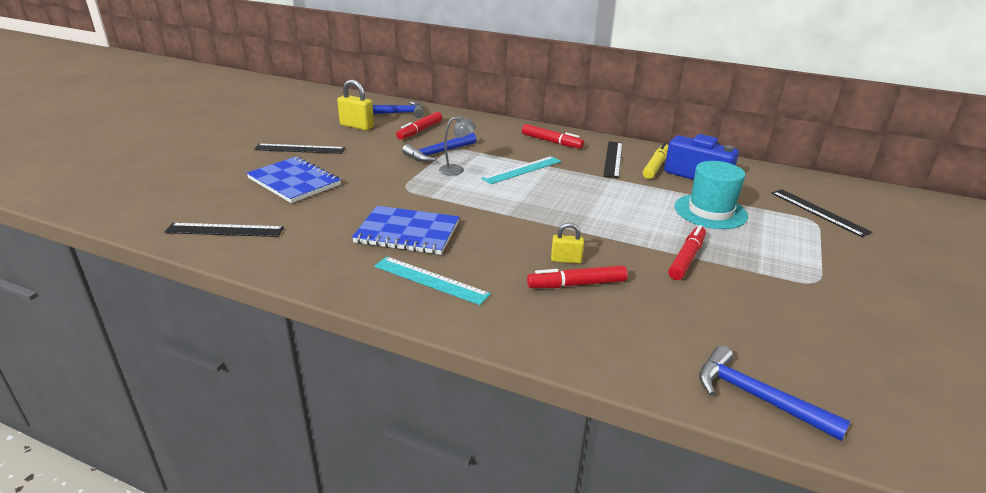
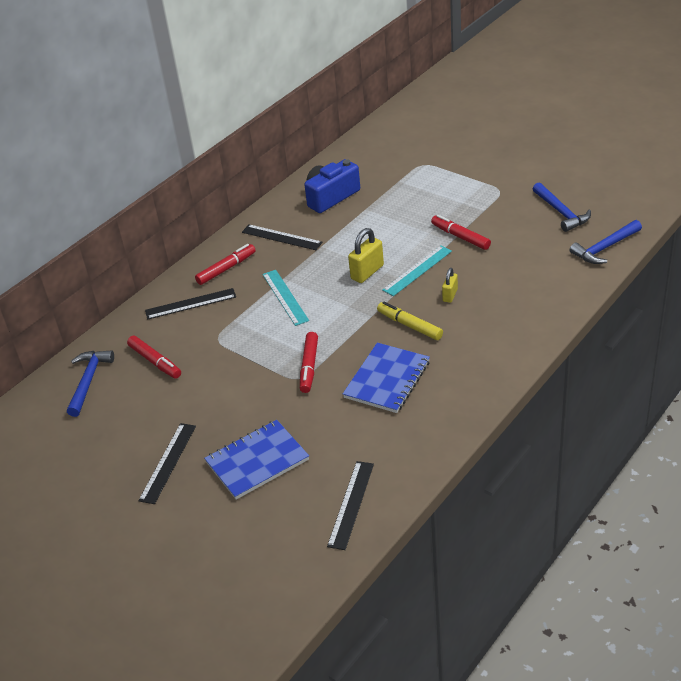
camera: 70 degrees left, 10 degrees up
(357, 126) = (116, 414): yellow padlock -> yellow padlock (367, 272)
(431, 280) = (464, 369): turquoise ruler -> turquoise ruler (417, 270)
(439, 153) = (224, 350): blue hammer -> blue hammer (561, 212)
(457, 170) = (270, 340): grey lamp -> none
(576, 284) = (483, 295): red marker -> red marker (309, 366)
(656, 166) = (305, 216): yellow marker -> yellow marker (409, 325)
(710, 211) = (395, 208): turquoise hat -> none
(819, 212) = (410, 158): black ruler -> black ruler (190, 304)

